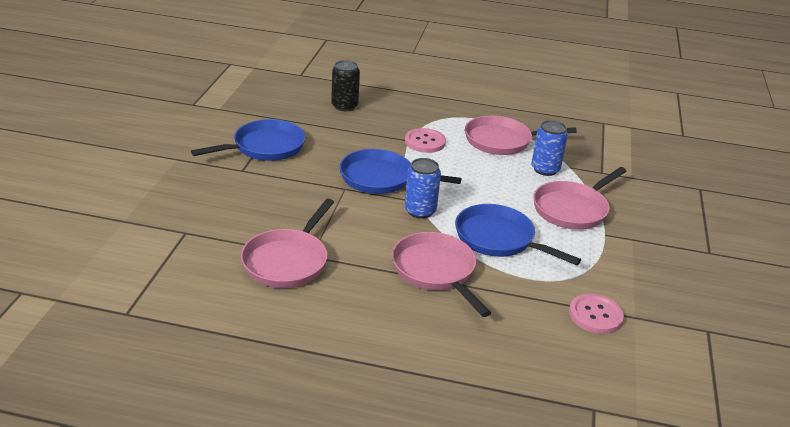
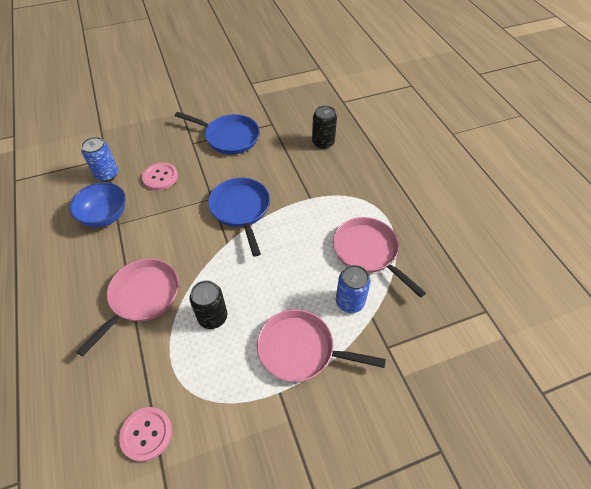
camera: 60 degrees right, 20 degrees up
(288, 261) = (105, 216): pink pan -> blue bowl
(420, 211) = (215, 251): blue can -> blue can (107, 174)
(425, 142) = (316, 207): pink button -> pink button (160, 177)
(499, 239) = (212, 317): blue pan -> black can

